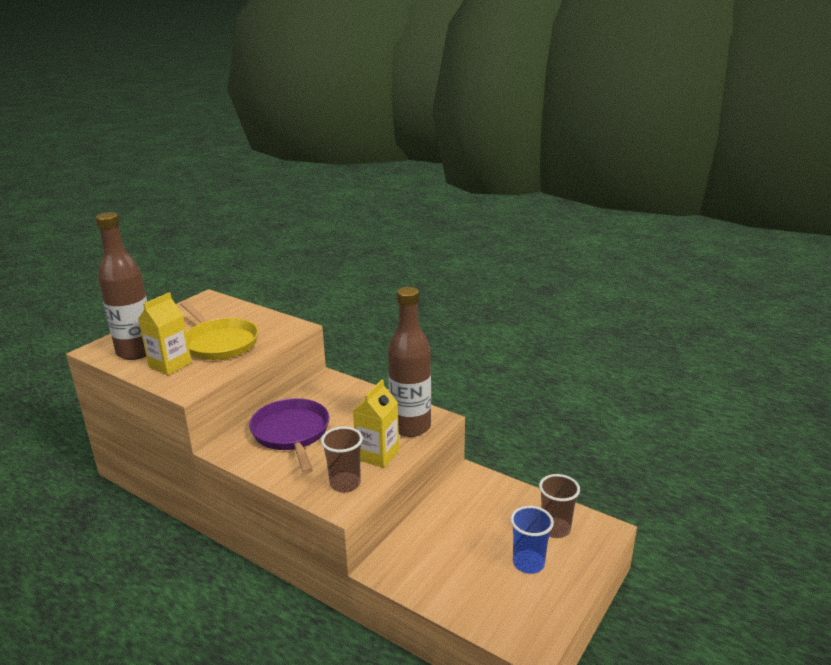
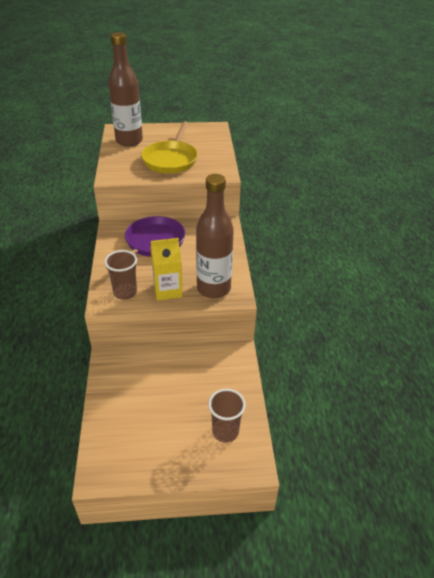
camera: 50 degrees right, 15 degrees up
(170, 365) = (128, 158): yellow carton -> none
(528, 563) = (175, 433): blue cup -> none

